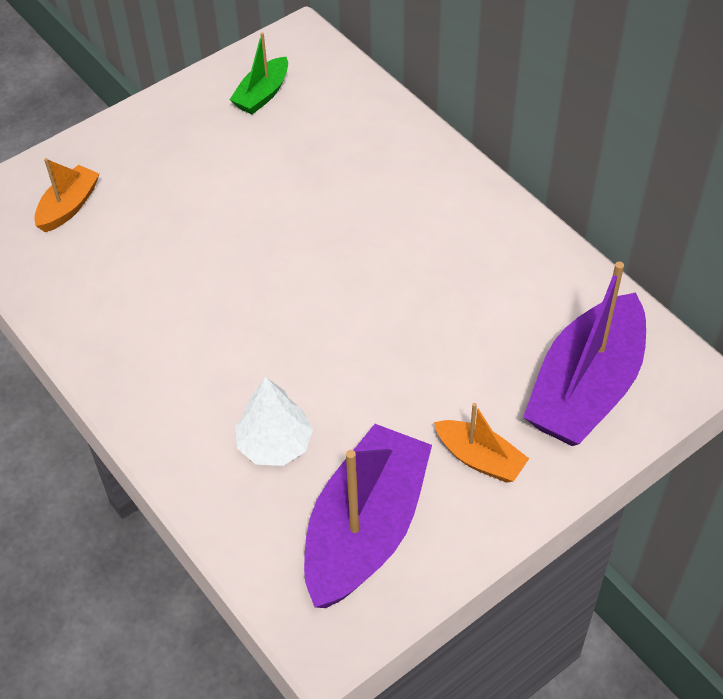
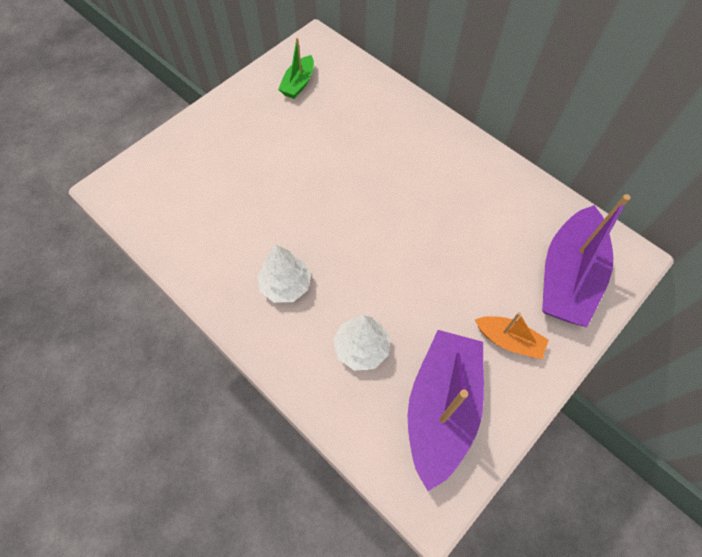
camera: 10 degrees left, 10 degrees up
(69, 206) = (177, 179): orange boat -> none
(189, 355) = (286, 285): none -> white tree

